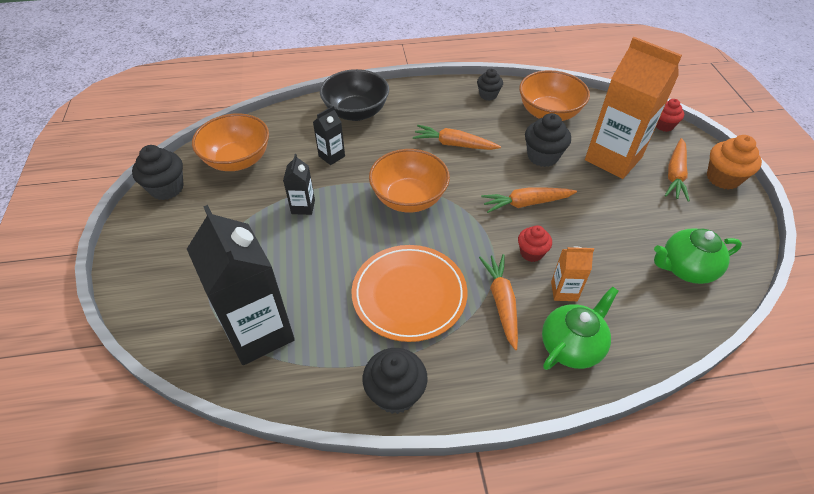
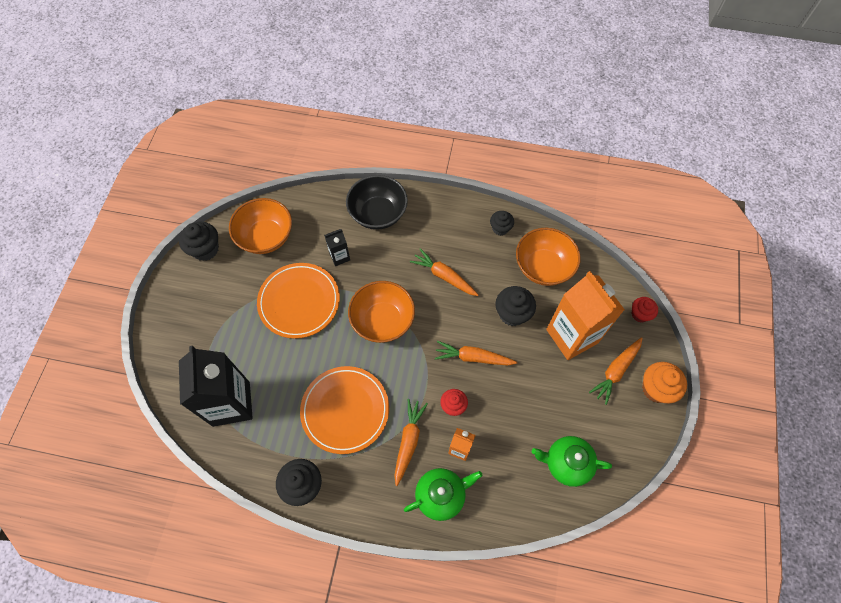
camera: 20 degrees right, 15 degrees up
(303, 207) = (299, 302): black carton -> orange plate

